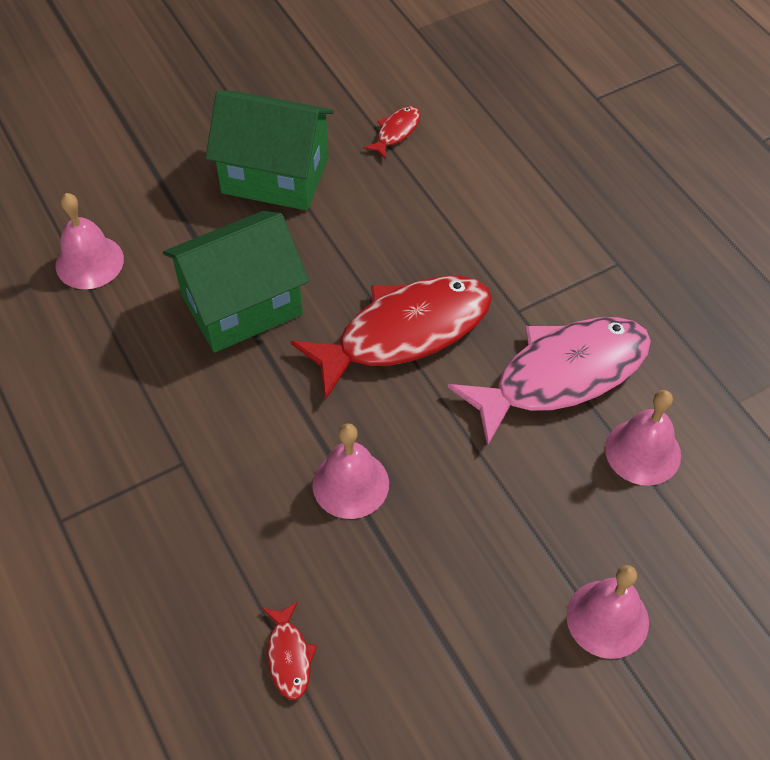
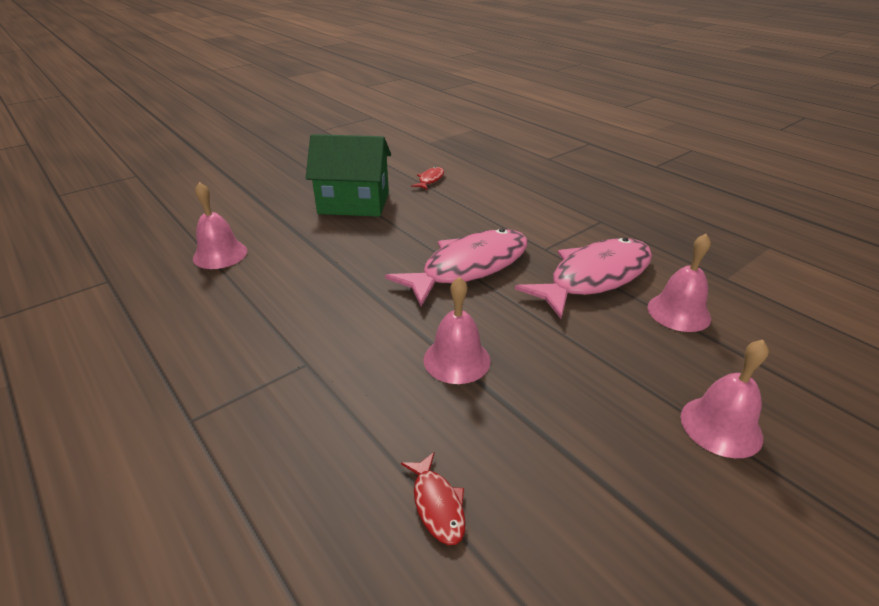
camera: 10 degrees left, 20 degrees down
(242, 305) = (342, 265): green house -> none
(404, 333) = (469, 267): red fish -> pink fish

